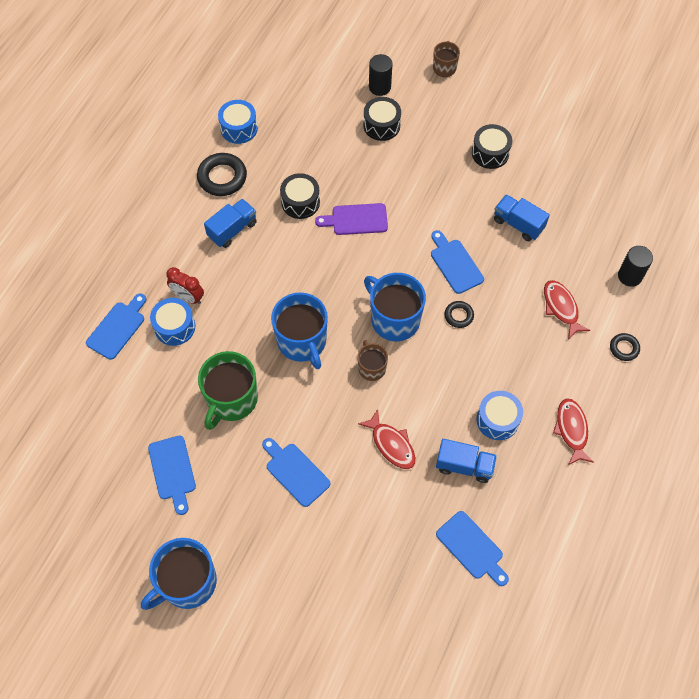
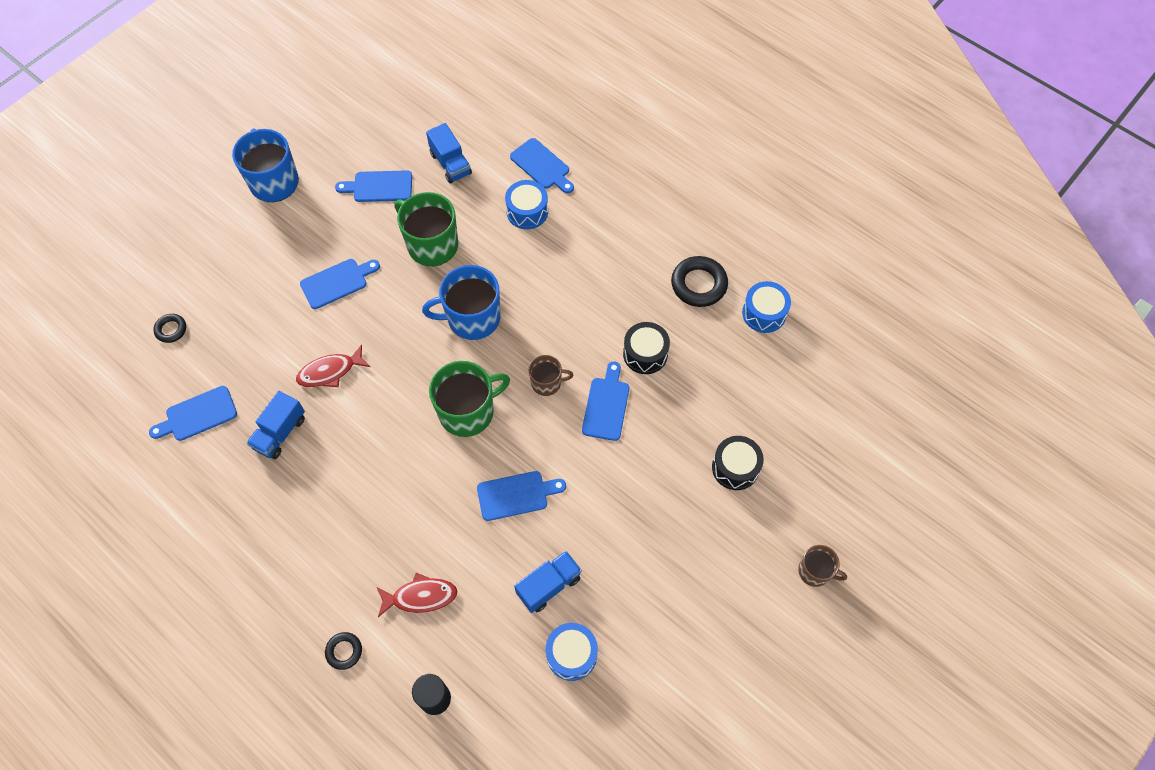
camera: 105 degrees right, 0 degrees up
(188, 297) = (557, 228): red clock -> none
(232, 230) = (627, 281): blue truck -> blue truck (451, 164)
(356, 219) = (606, 405): purple cutting board -> blue cutting board
(371, 368) = (419, 375): brown mug -> brown mug (547, 383)
(379, 87) = (796, 481): black cylinder -> none
(394, 319) = (468, 411): blue mug -> green mug
(458, 316) = (449, 479): black ring -> black ring (171, 329)
(490, 153) = (663, 586): black drum -> none
(497, 420) = (315, 481): blue drum -> blue drum (571, 654)
(571, 430) = (273, 554): red fish -> none

